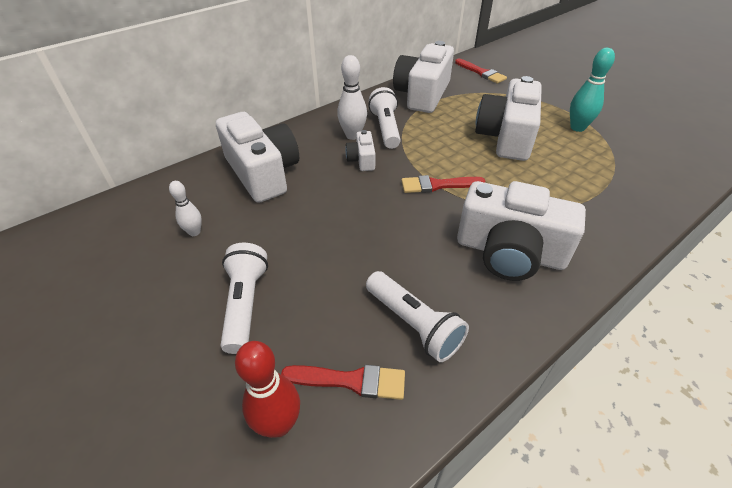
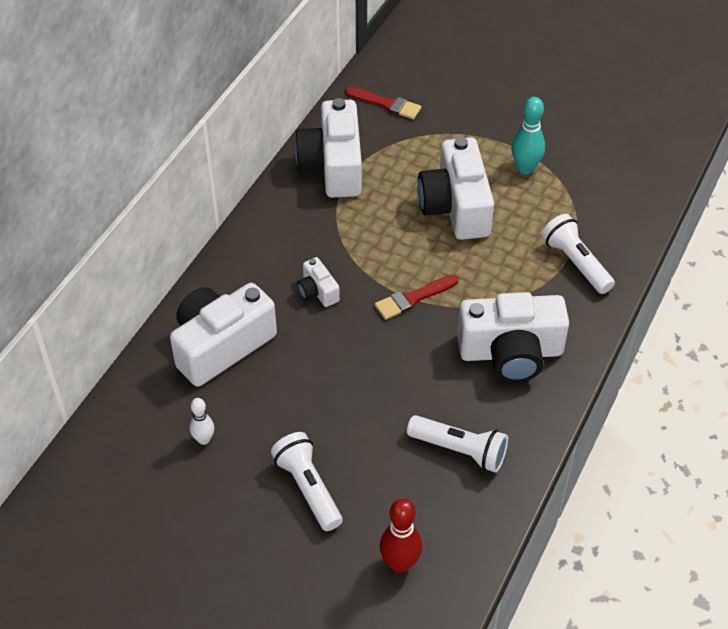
camera: 25 degrees left, 5 degrees up
(263, 173) = (221, 345): white camera -> white camera turned 75 degrees counterclockwise
(351, 381) = (434, 513): red brush -> none
(353, 135) = (287, 259): white bowling pin -> none
(385, 128) = (318, 236): white flashlight -> white flashlight (575, 263)

